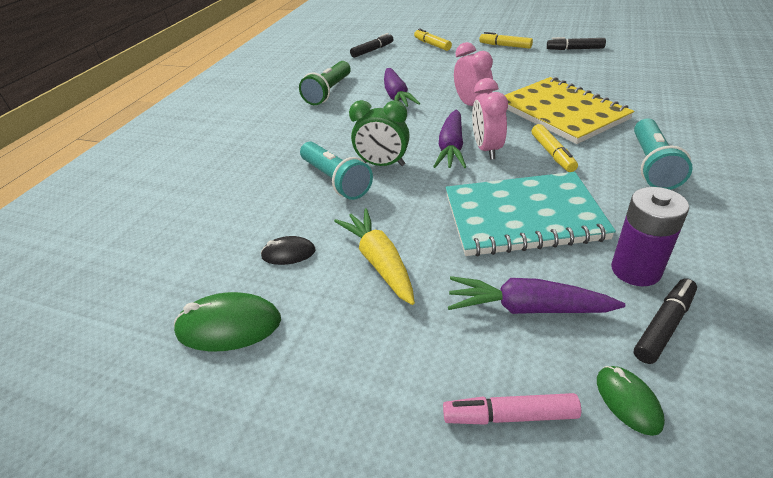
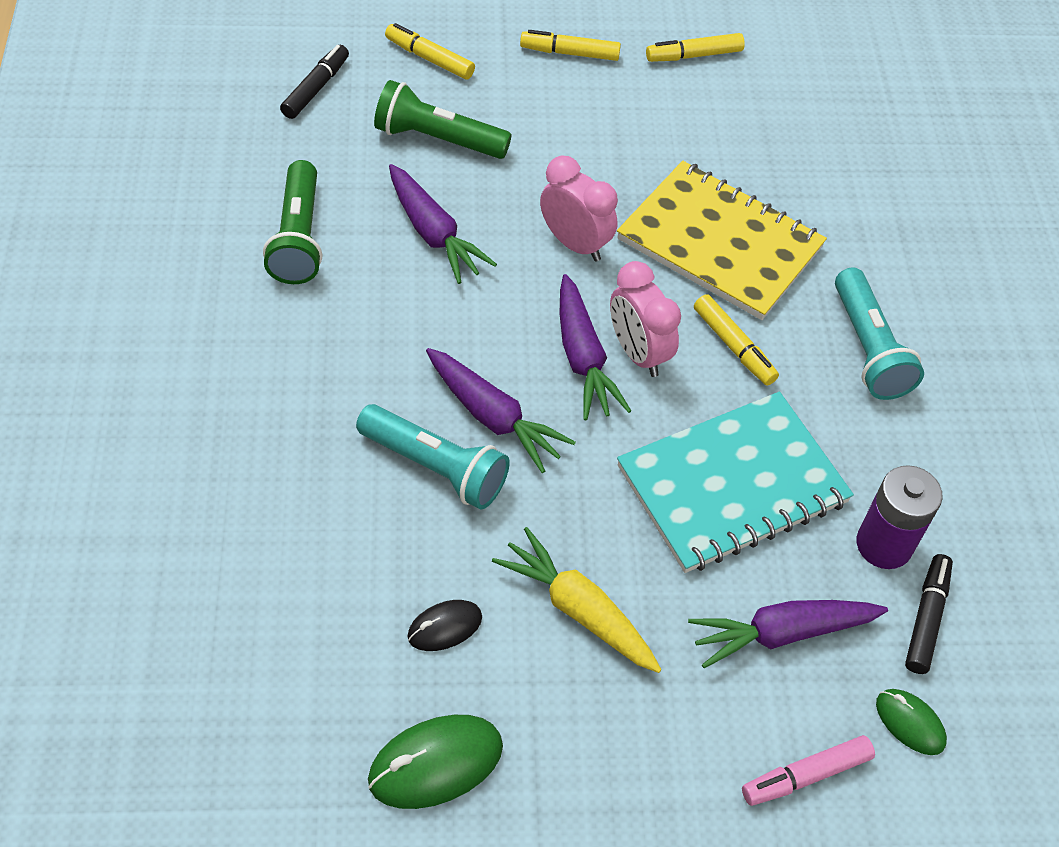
camera: 30 degrees left, 15 degrees up
(383, 165) = (493, 417): green clock -> purple carrot
(419, 67) = (437, 139): none -> green flashlight
(575, 49) = (694, 55): black marker -> yellow marker

